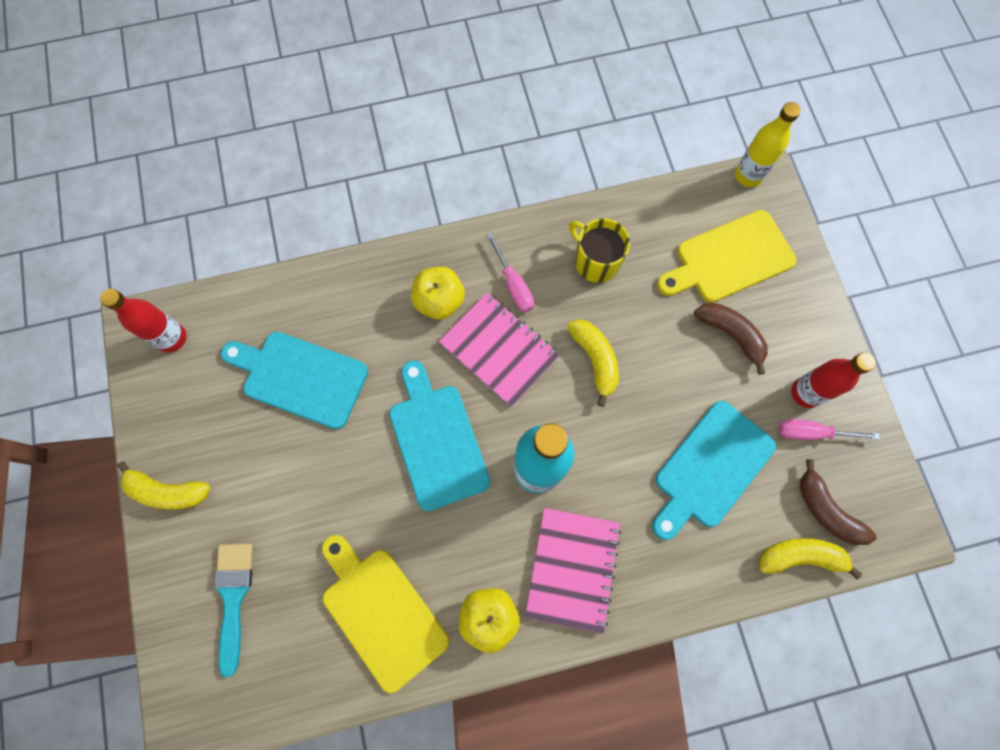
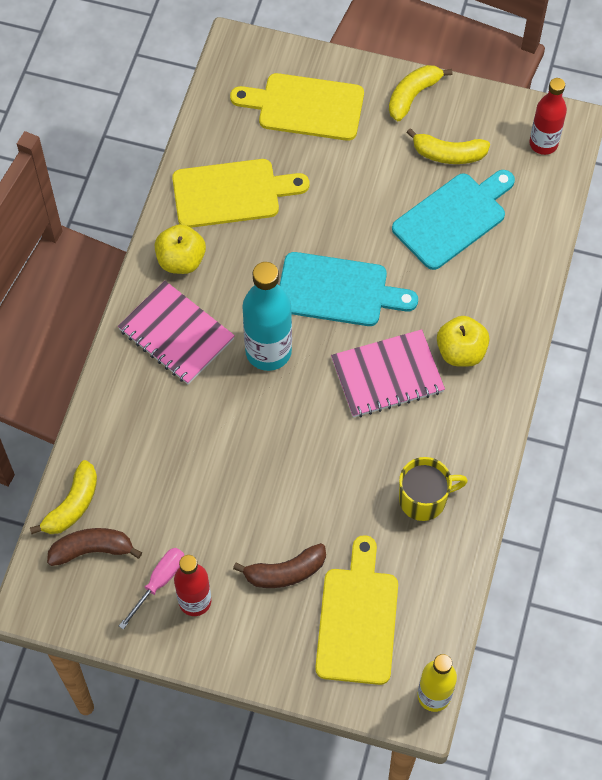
camera: 120 degrees right, 10 degrees down
(233, 597) = (305, 107): turquoise brush -> yellow cutting board
(513, 284) = (442, 418): pink screwdriver -> none
(595, 360) = (332, 445): yellow banana -> yellow banana (448, 154)
(710, 468) = (183, 481): turquoise cutting board -> none

